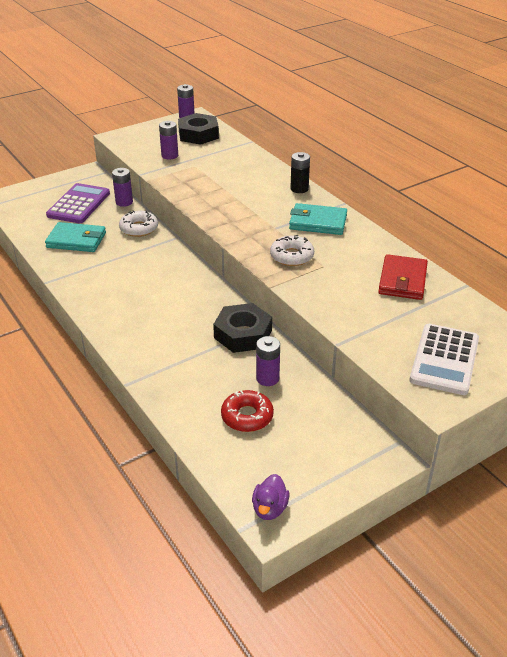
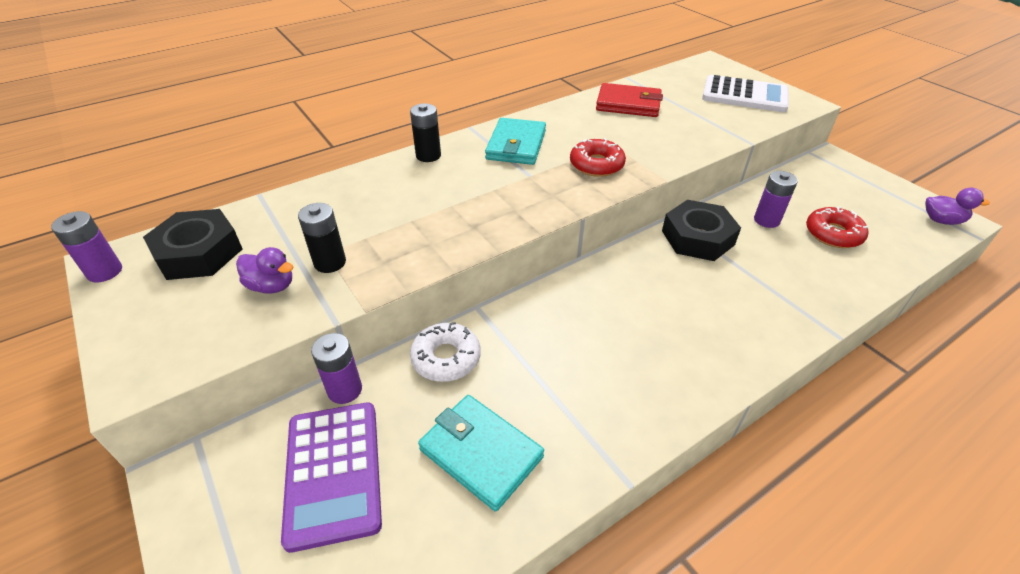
camera: 90 degrees left, 5 degrees up
(76, 240) = (481, 453): turquoise wallet -> turquoise wallet turned 60 degrees counterclockwise
(79, 204) = (333, 472): purple calculator -> purple calculator turned 120 degrees counterclockwise
(169, 155) = (272, 286): purple battery -> purple duck
(186, 168) = (330, 262): none -> black battery
(291, 256) = (596, 165): white donut -> red donut

